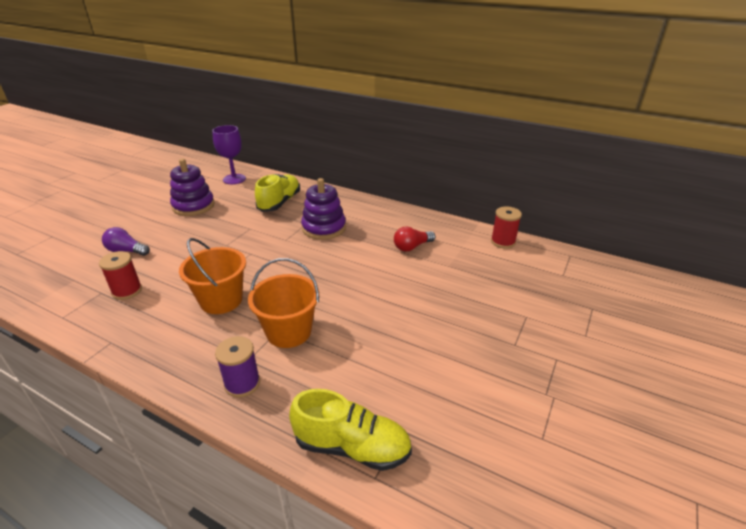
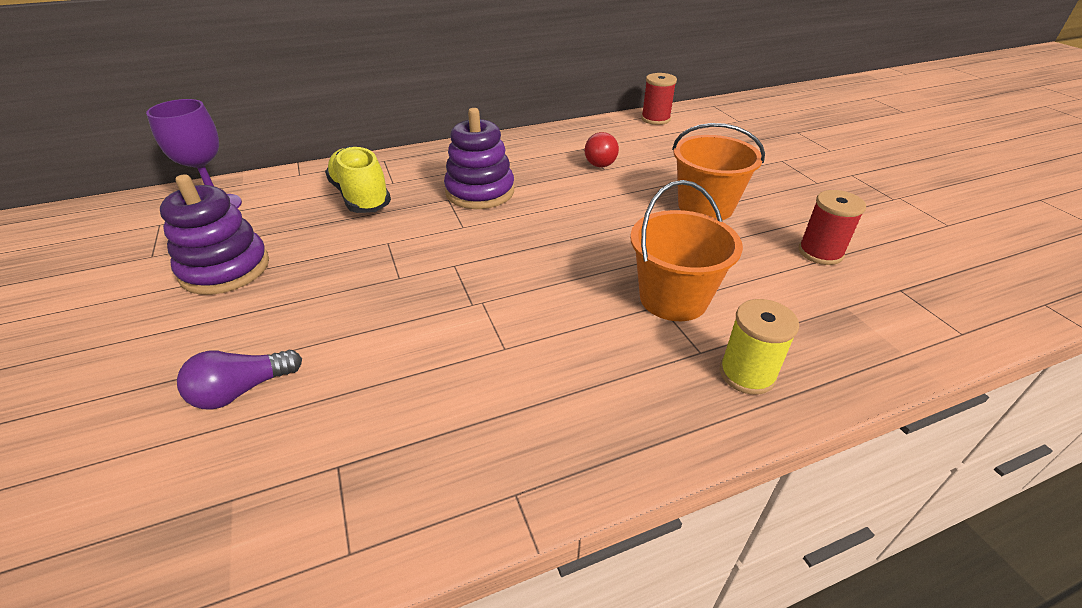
camera: 50 degrees left, 5 degrees up
(127, 291) = (381, 427): red spool -> red spool (820, 253)
(221, 300) = (539, 330): orange bucket -> orange bucket (705, 207)
(242, 383) = (747, 374): purple spool -> yellow spool
(352, 447) = (911, 330): yellow shoe -> none

